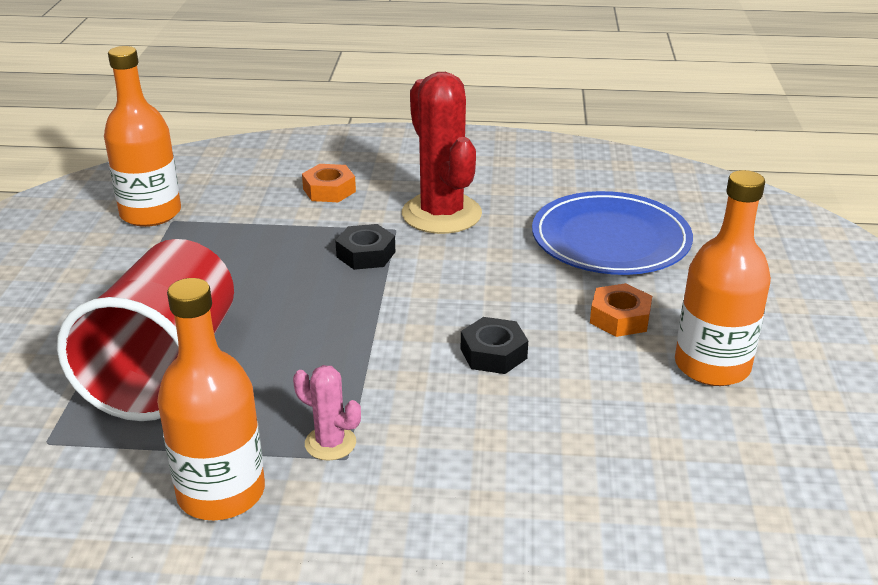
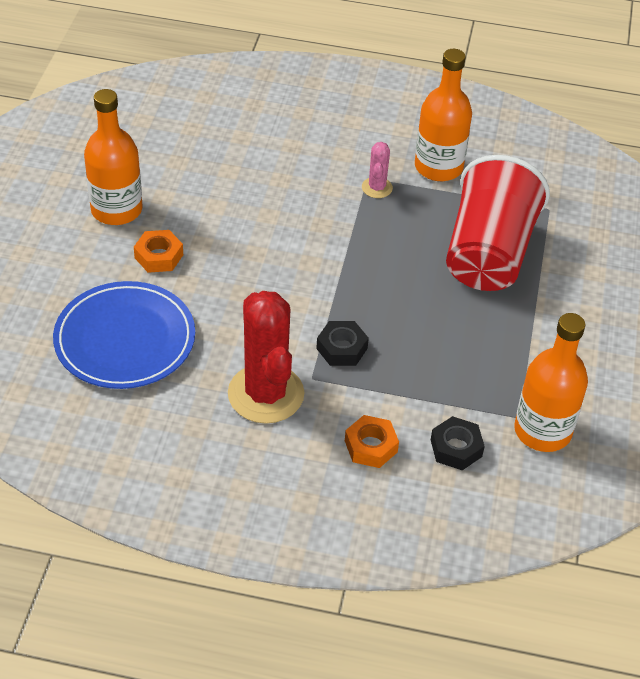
camera: 175 degrees left, 15 degrees up
(330, 443) = (377, 188): pink cactus -> pink cactus turned 60 degrees clockwise
(493, 353) = (261, 237): black nut -> black nut (456, 448)

